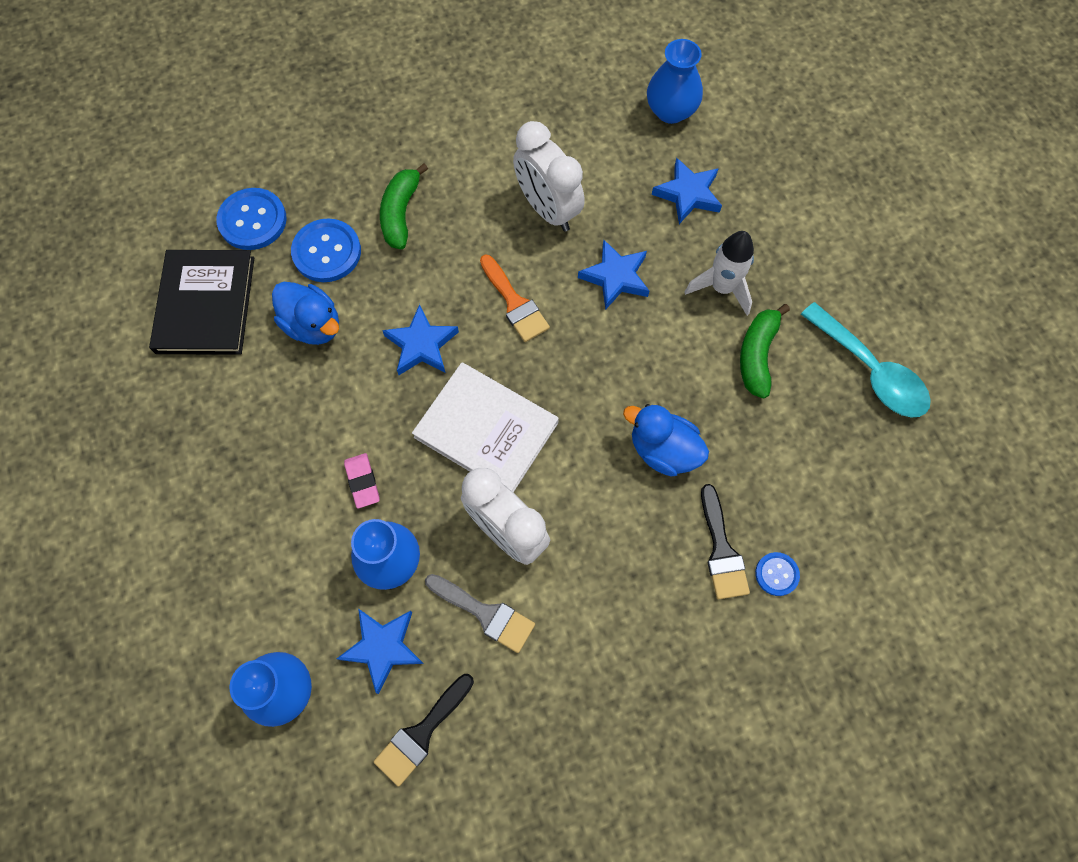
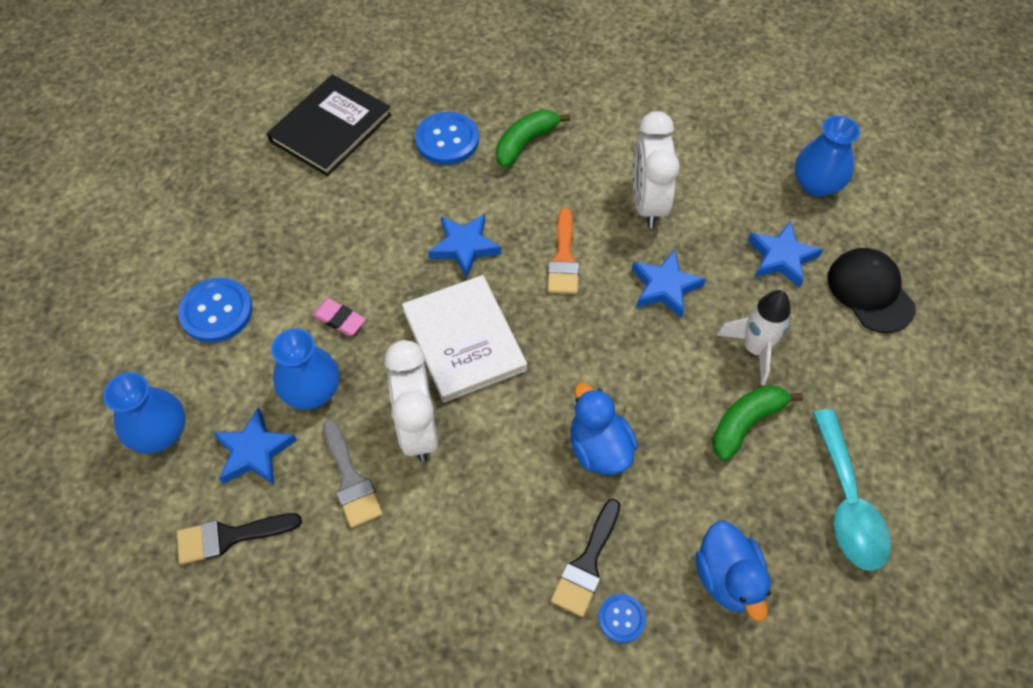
camera: 35 degrees right, 10 degrees down
(252, 220) = (411, 89): blue button -> blue button (216, 311)
(313, 325) = (395, 186): blue duck -> blue duck (727, 578)
(362, 481) = (339, 319): pink eraser -> pink eraser turned 75 degrees counterclockwise
(773, 183) = (870, 292): none -> black cap

